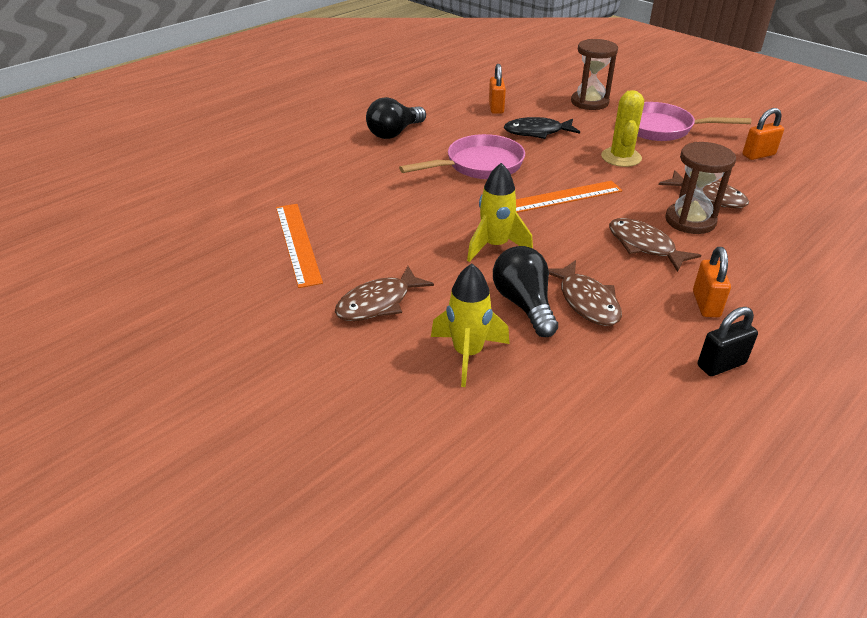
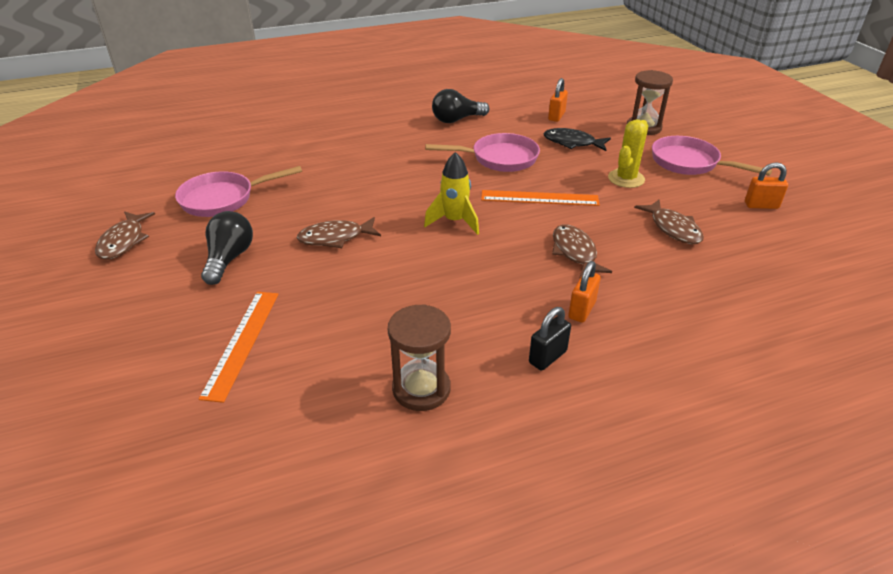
camera: 25 degrees right, 0 degrees up
(189, 295) = (223, 199): none -> pink pan
(297, 243) = (318, 183): orange ruler -> orange ruler (242, 342)
(467, 354) = (364, 289): yellow rocket -> none
(524, 304) = (436, 268): black light bulb -> black light bulb (229, 259)
(586, 301) = (486, 280): brown fish -> brown fish (124, 241)
(690, 221) = (636, 243): brown hourglass -> brown hourglass (421, 389)
(721, 365) = (547, 357): black padlock -> black padlock turned 45 degrees counterclockwise

